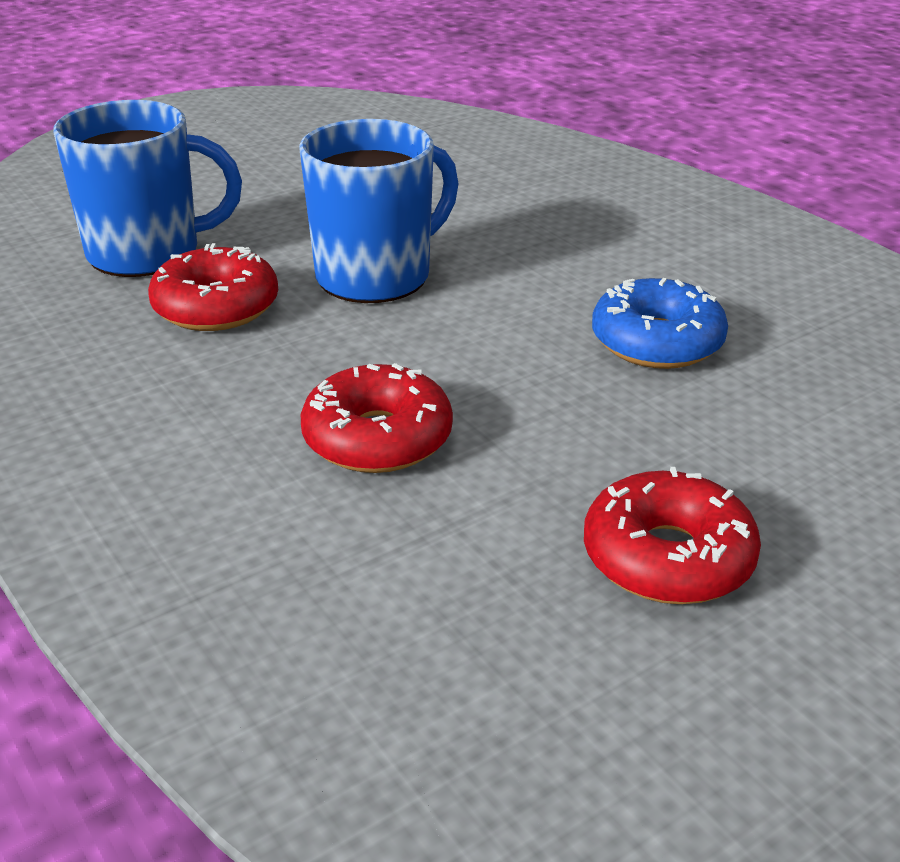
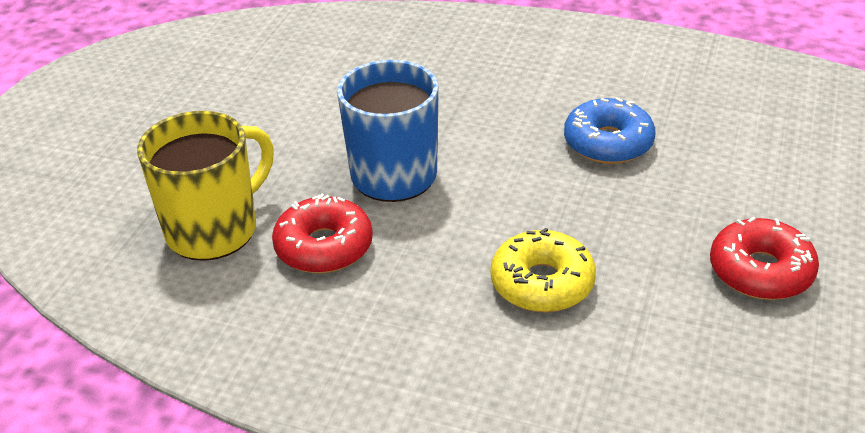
camera: 35 degrees left, 5 degrees up
(147, 253) = (214, 229): blue mug -> yellow mug
(377, 438) = (542, 283): red donut -> yellow donut

